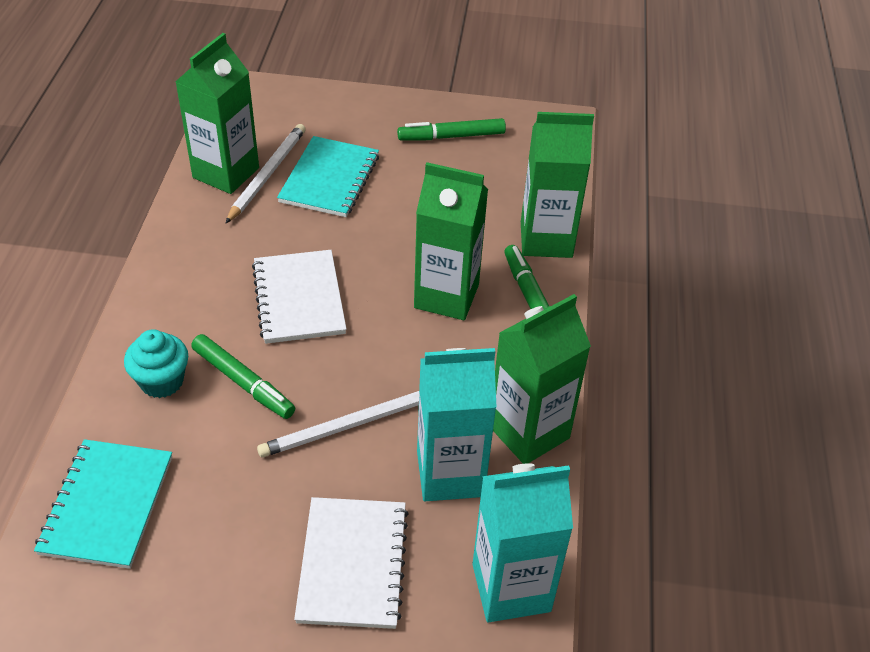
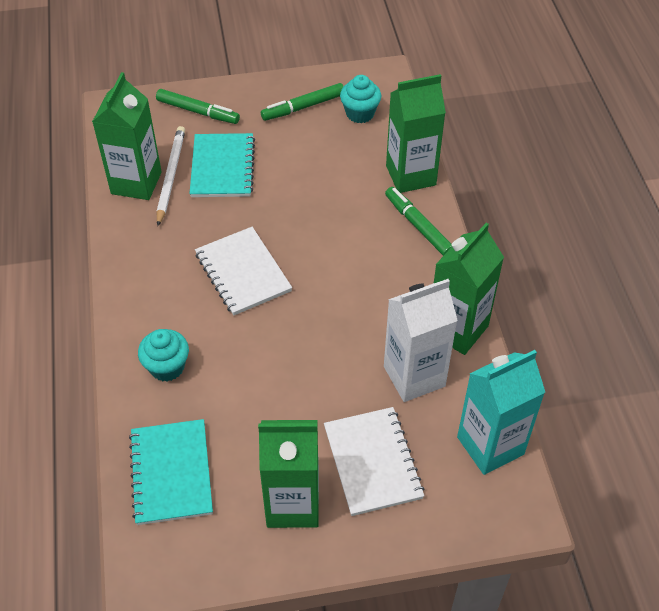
camera: 15 degrees left, 5 degrees up
(243, 382) = (230, 350): green marker -> green marker (198, 112)
(349, 425) = (325, 361): white pencil -> none
(446, 296) = (354, 240): green carton -> green carton (292, 504)
(450, 473) = (414, 376): turquoise carton -> white carton
(514, 158) = (360, 113): none -> turquoise cupcake

